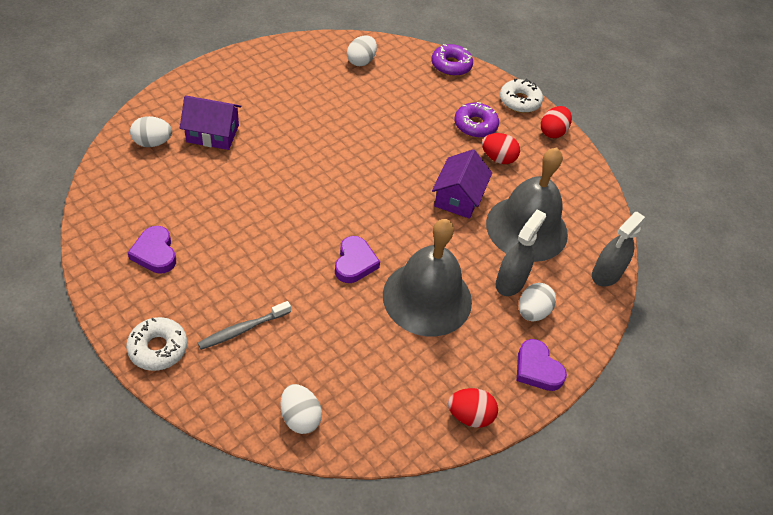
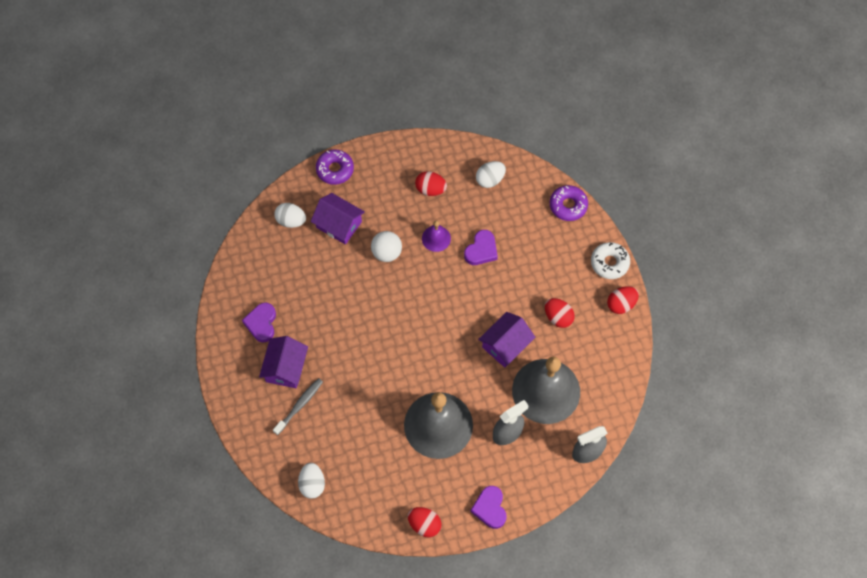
camera: 30 degrees right, 15 degrees up
(158, 348) = (240, 401): white donut -> none
(207, 292) = (286, 368): none -> purple house
(243, 329) = (299, 405): grey toothbrush -> grey toothbrush turned 135 degrees clockwise
(281, 146) = (386, 252): none -> white ball
(302, 81) = (430, 189): none -> red egg
(330, 121) = (436, 238): none -> purple bell
(354, 263) = (398, 378): purple heart -> purple heart (481, 250)
(475, 125) = (556, 277): purple donut -> purple donut (335, 169)
(532, 312) = (511, 463): white egg -> none

